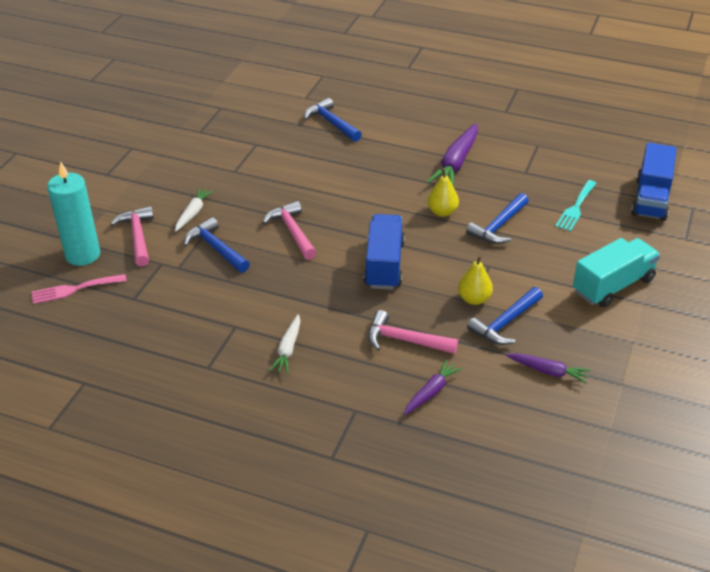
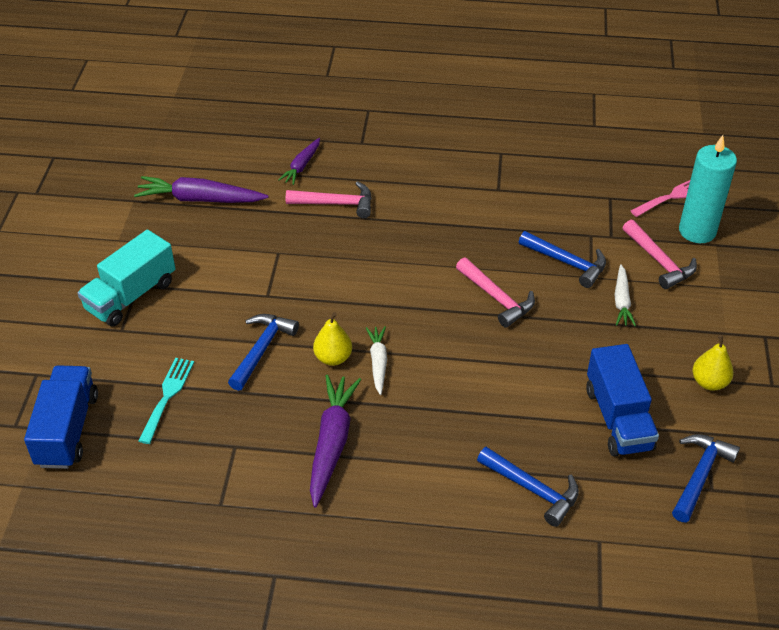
camera: 165 degrees right, 5 degrees up
(288, 349) = (439, 178): white carrot -> white carrot (378, 363)
(384, 265) = (380, 276): blue truck -> blue truck (618, 418)
(474, 299) = (277, 255): yellow pear -> yellow pear (709, 382)
(505, 323) = (243, 236): blue hammer -> blue hammer (700, 475)
(548, 371) = (200, 199): purple carrot -> purple carrot, size x1.71

